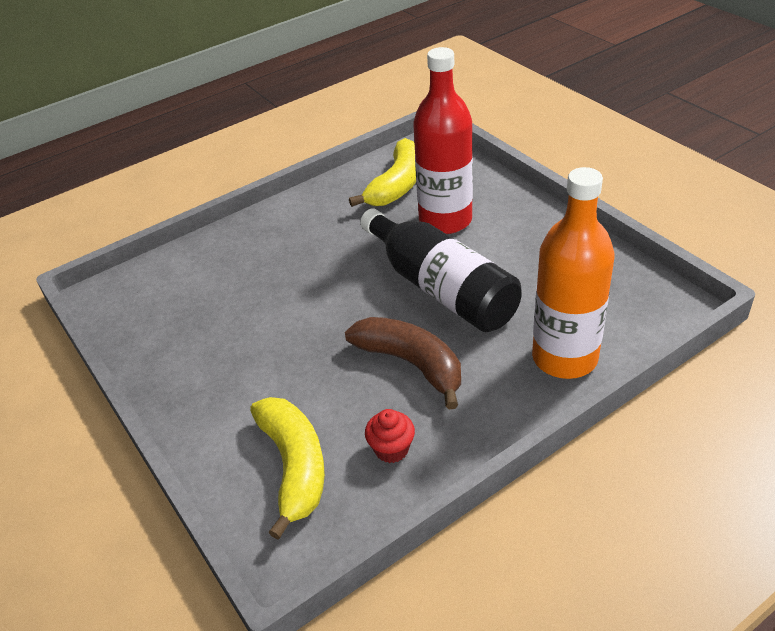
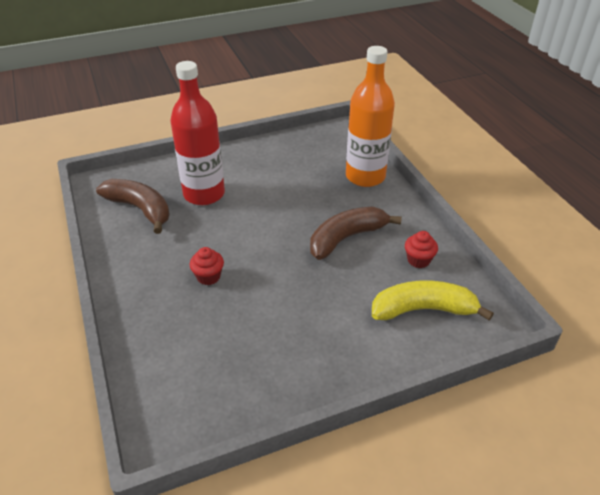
camera: 80 degrees left, 0 degrees up
(305, 264) = (208, 277): none -> red cupcake
(397, 185) = (140, 209): yellow banana -> brown banana
(441, 288) = (278, 211): black bottle -> none

